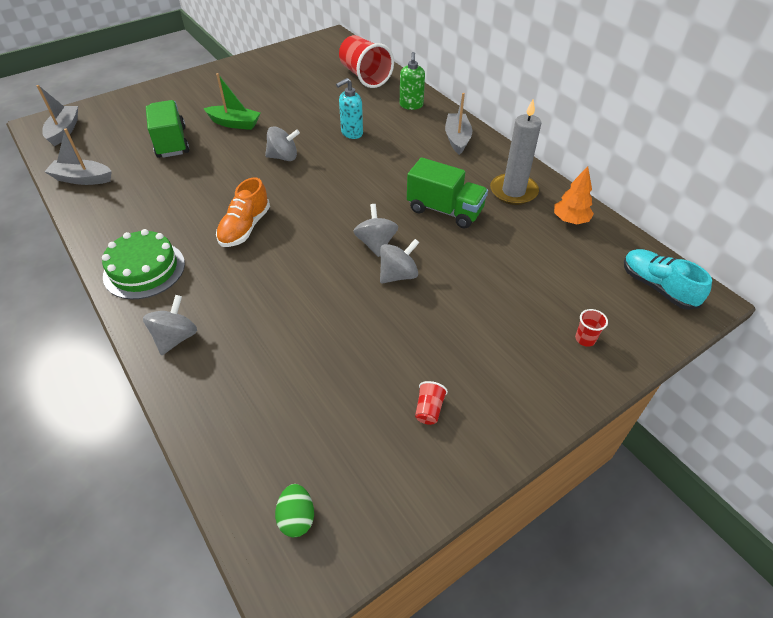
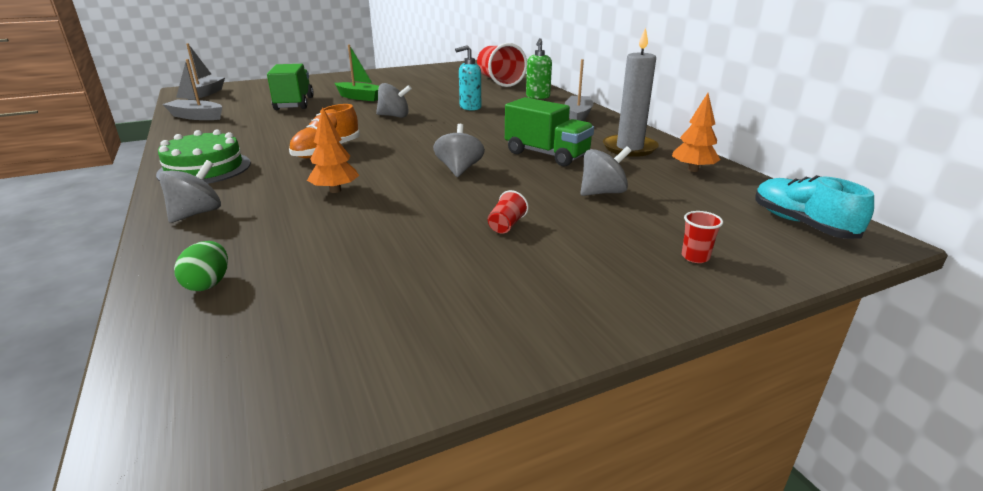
camera: 10 degrees right, 20 degrees down
(280, 289) = (335, 190): none -> orange tree
(297, 517) = (217, 381): green egg -> green egg (208, 284)
(398, 275) = (473, 191): grey spinning top -> grey spinning top (602, 192)
(429, 409) = (460, 297): red cup -> red cup (506, 225)

